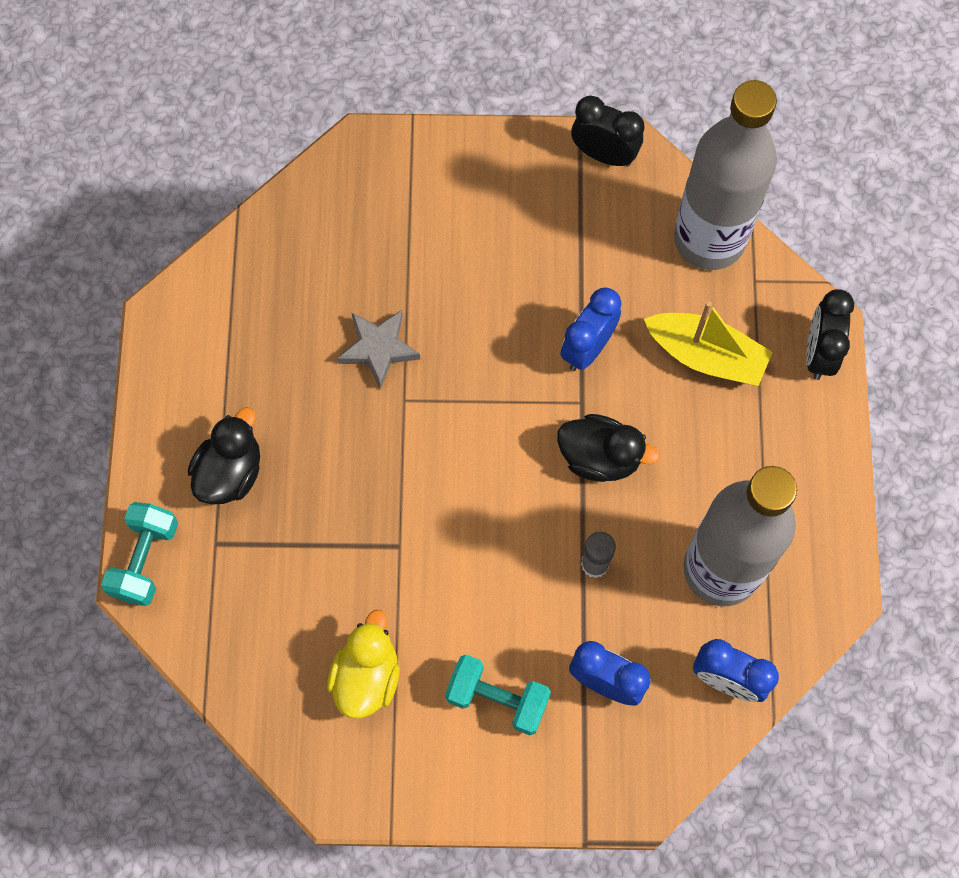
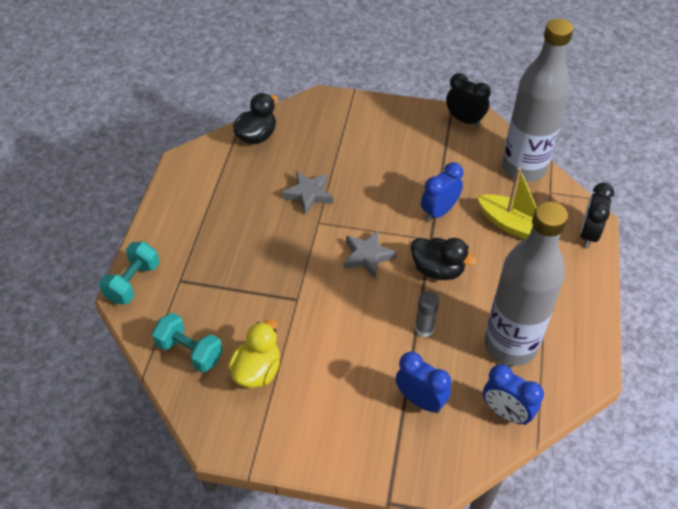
camera: 10 degrees right, 20 degrees down
(230, 472) = (200, 244): black duck -> black duck (257, 136)
(491, 450) = (367, 256): none -> grey star
(497, 699) = (343, 399): turquoise dumbbell -> turquoise dumbbell (190, 352)

